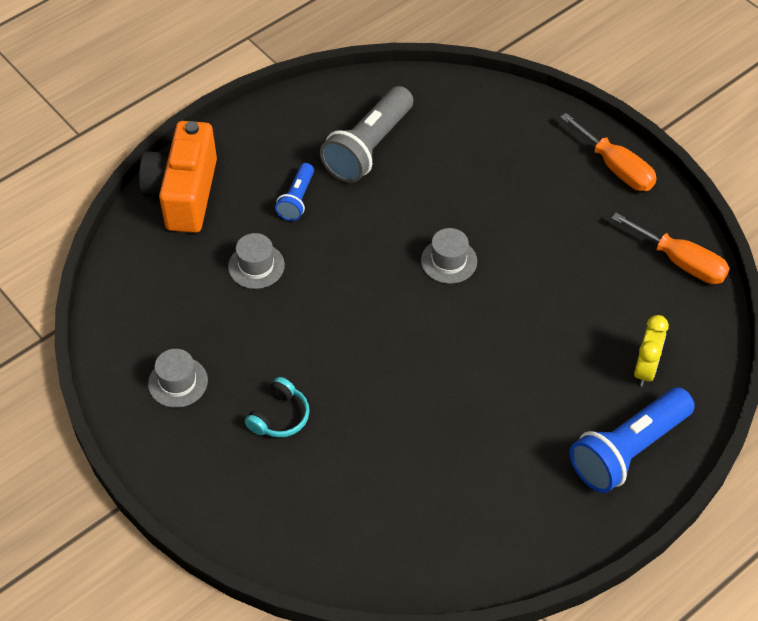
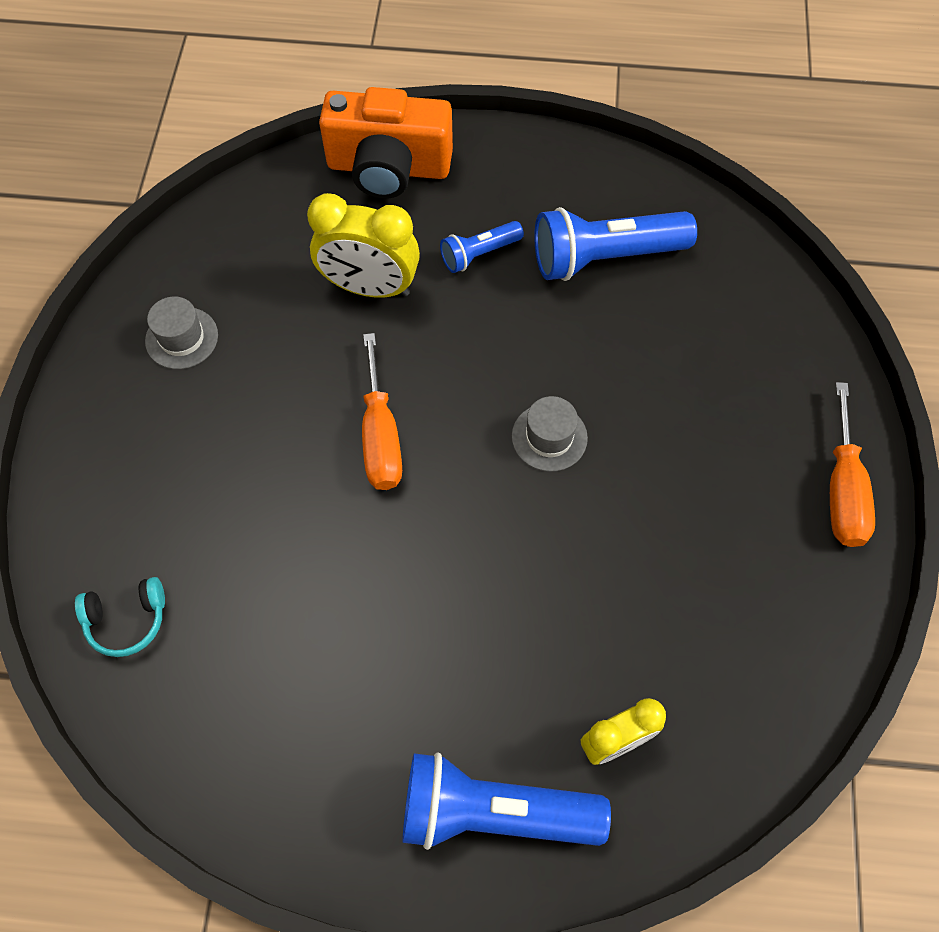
camera: 45 degrees right, 10 degrees up
(184, 194) = (388, 167): orange camera -> orange camera turned 135 degrees counterclockwise
(256, 266) = (370, 287): grey hat -> yellow clock
(280, 416) = (222, 450): turquoise headphones -> turquoise headphones (127, 620)
(369, 147) = (605, 257): grey flashlight -> blue flashlight
(681, 262) = (795, 659): orange screwdriver -> orange screwdriver (380, 436)

